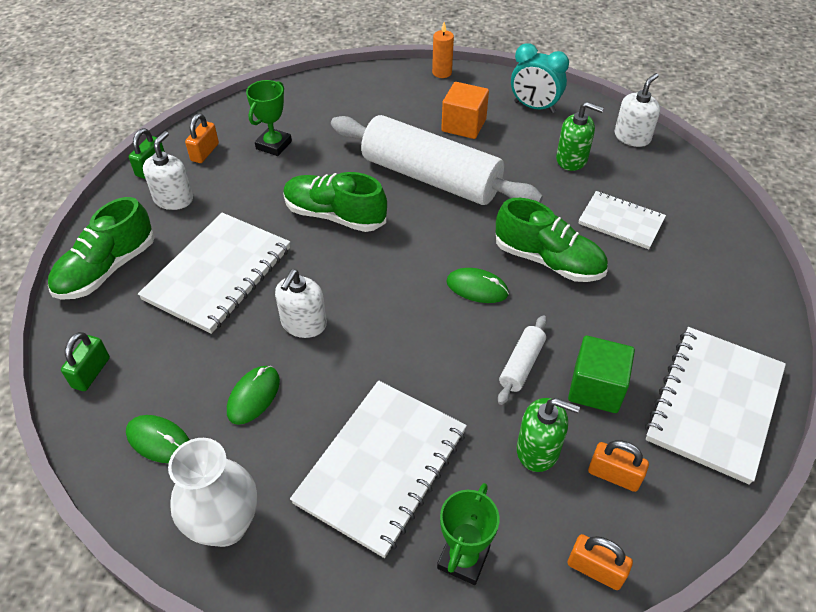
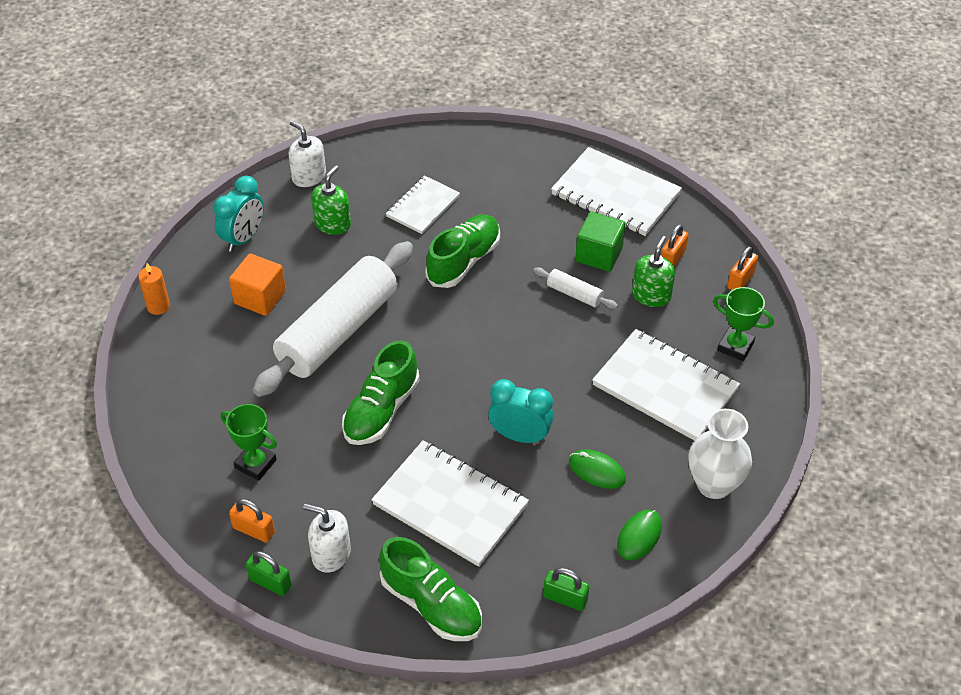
camera: 85 degrees left, 0 degrees up
(303, 324) = (520, 436): white soap dispenser -> turquoise clock
(477, 288) = (490, 312): green mouse -> none

